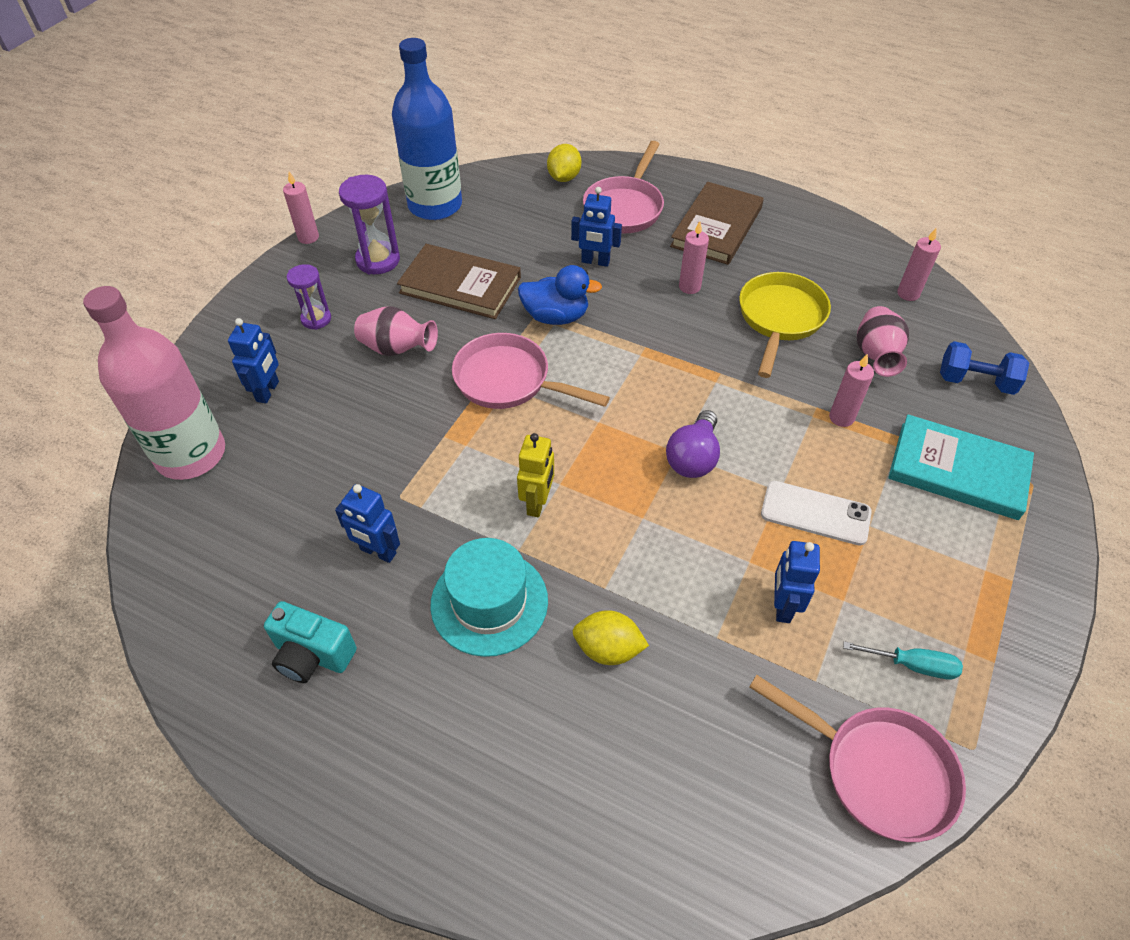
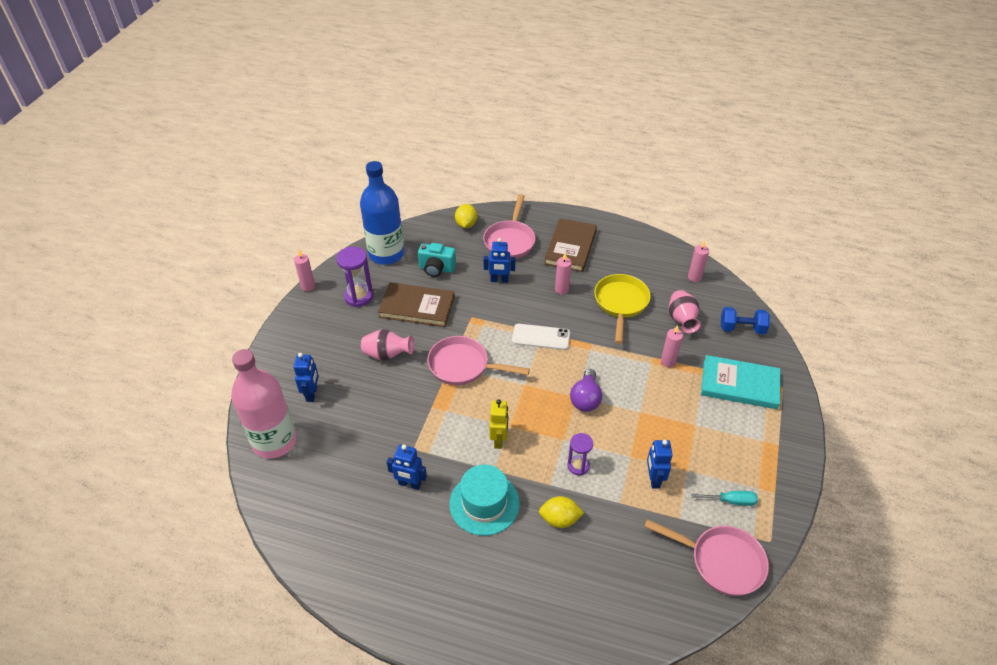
camera: 10 degrees left, 5 degrees down
(313, 655) = (387, 551): turquoise camera -> turquoise camera (436, 269)
(316, 319) = (329, 342): purple hourglass -> purple hourglass (578, 466)
(556, 316) = (483, 320): blue duck -> none
(815, 513) = (663, 422): white phone -> white phone (541, 337)

